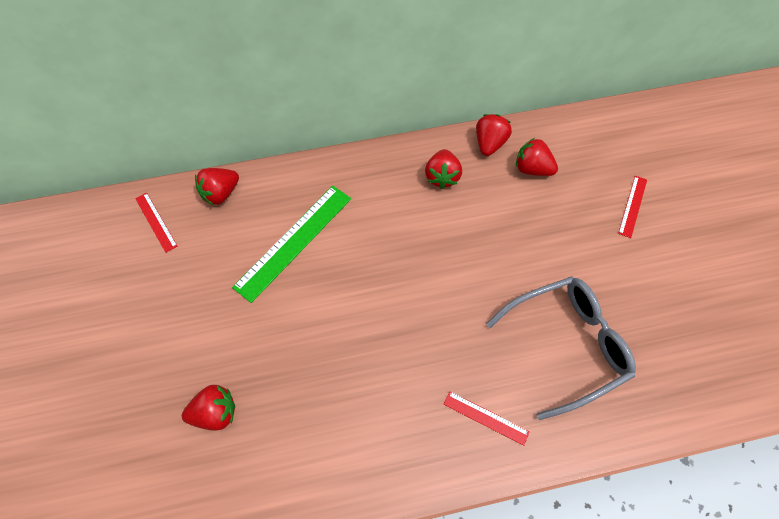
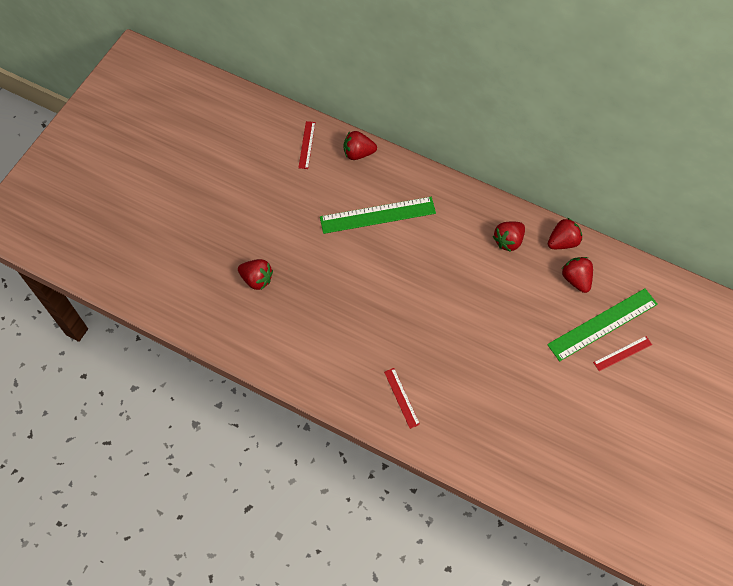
camera: 40 degrees right, 0 degrees up
(566, 345) = (489, 398): grey glasses -> none
(591, 192) = (602, 324): none -> green ruler

